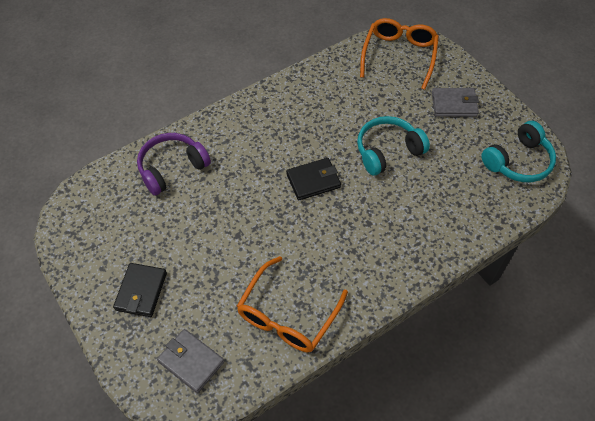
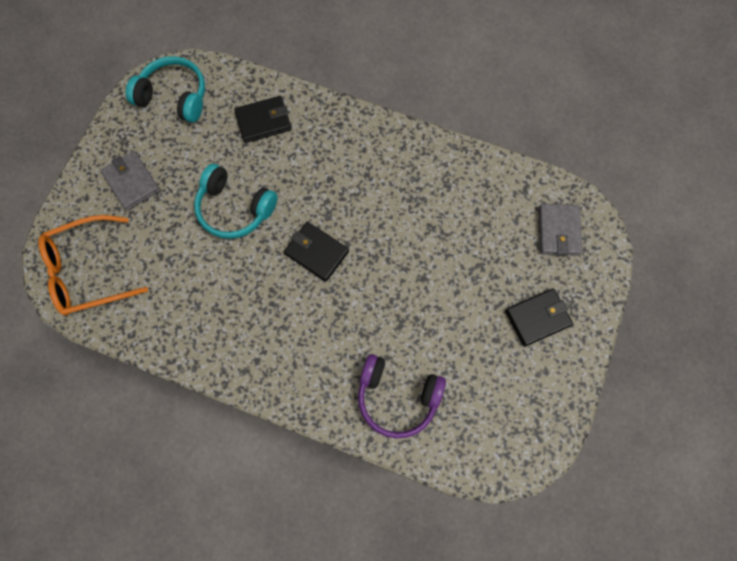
camera: 125 degrees left, 15 degrees up
(288, 314) = (463, 187): orange glasses -> none
(455, 207) = (263, 121): none -> black wallet

